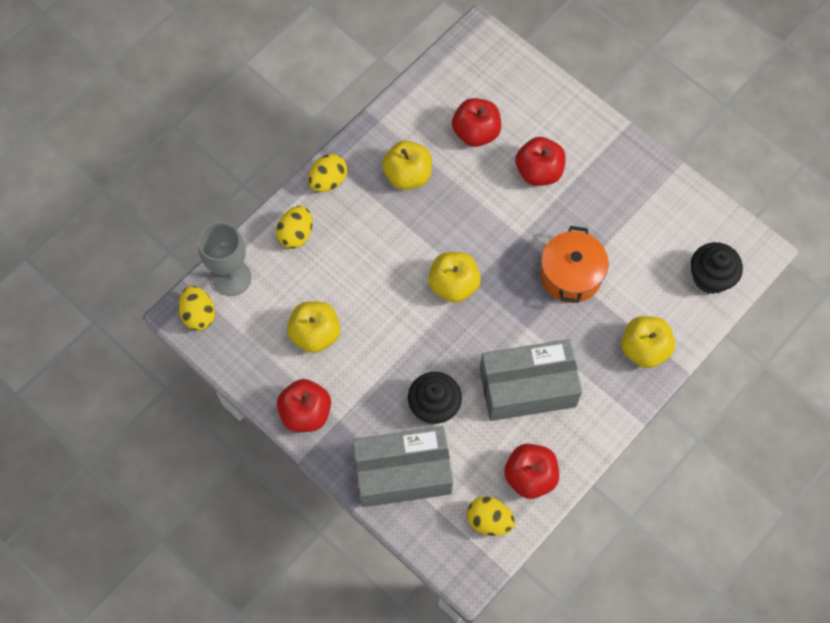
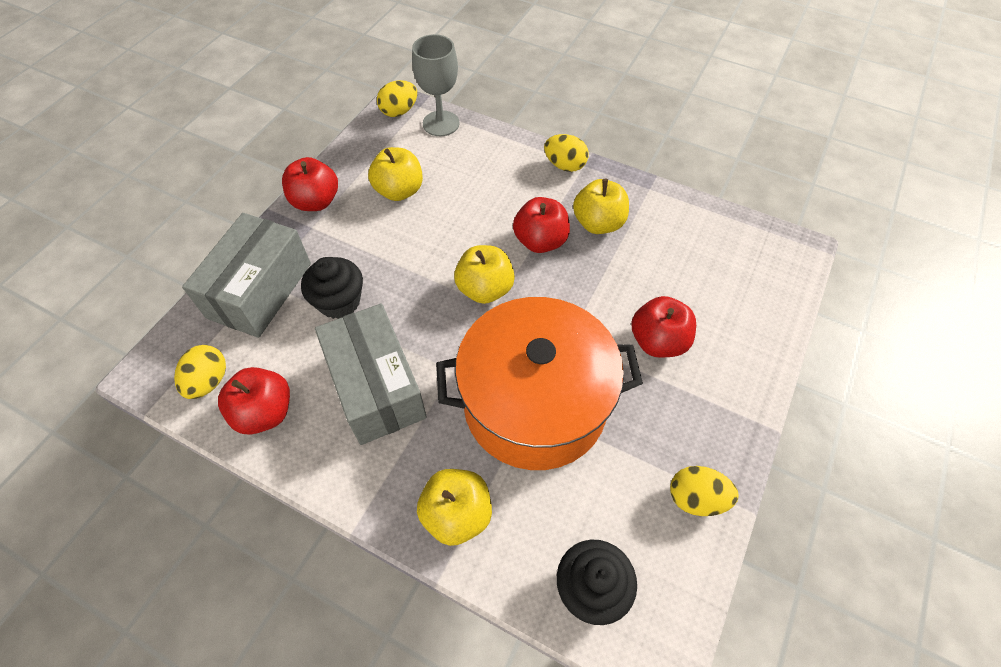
camera: 75 degrees right, 10 degrees down
(296, 234) = (499, 155): yellow egg -> yellow egg (696, 498)
(402, 473) = (260, 290): grey box -> grey box turned 45 degrees clockwise
(476, 133) = (677, 271): red apple -> red apple (540, 241)
(571, 275) = (534, 404): orange pot -> orange pot, size x1.80

